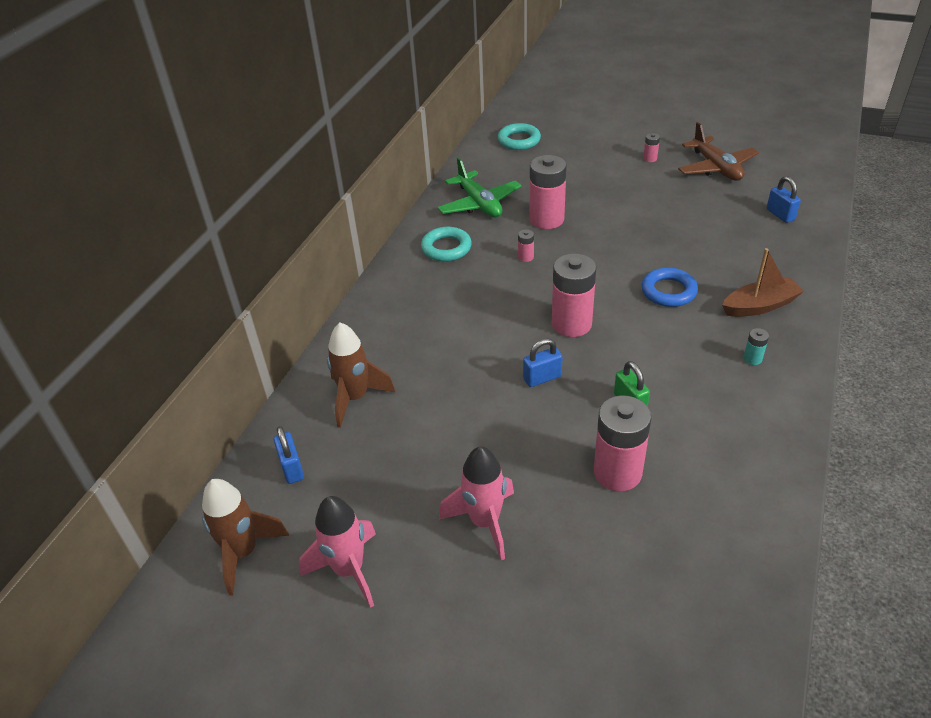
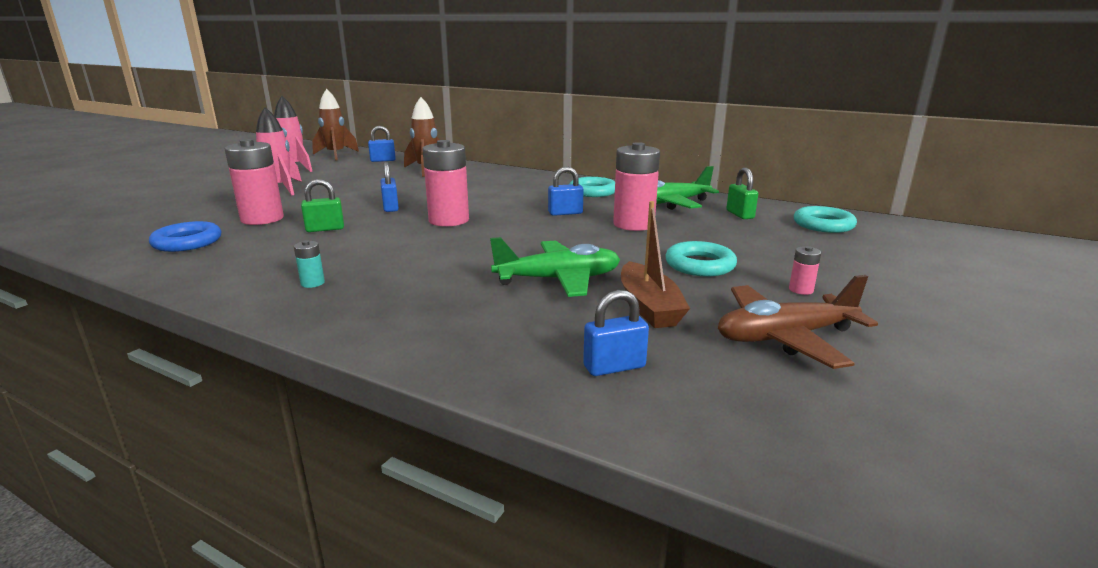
camera: 95 degrees right, 20 degrees down
(503, 171) = (740, 214): none -> green padlock
(525, 257) = (565, 213): pink battery -> blue padlock
(626, 190) = (699, 265): none -> turquoise ring
(668, 291) = (465, 261): blue ring -> blue ring (187, 242)
(681, 243) = (558, 280): none -> green plane
(759, 306) = (394, 303): brown boat -> brown boat (649, 307)

